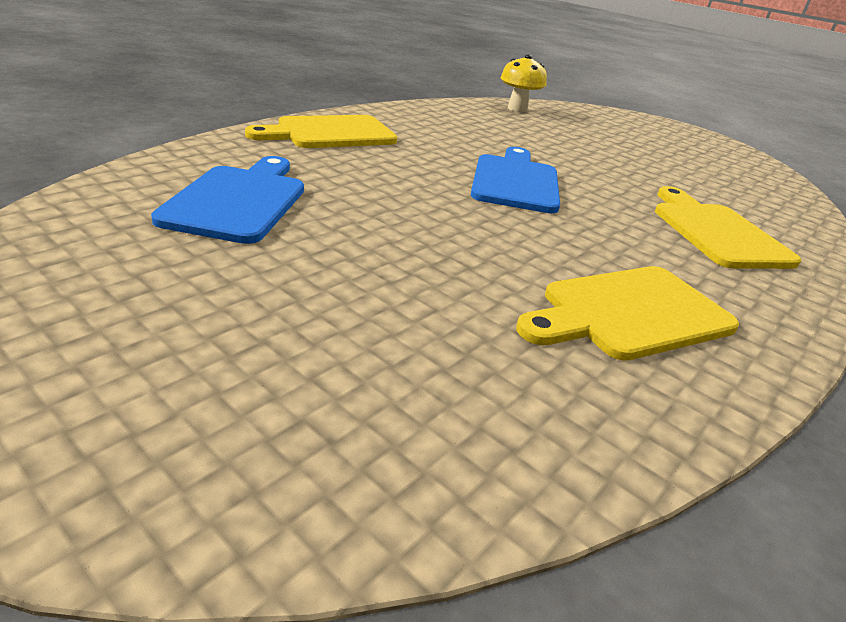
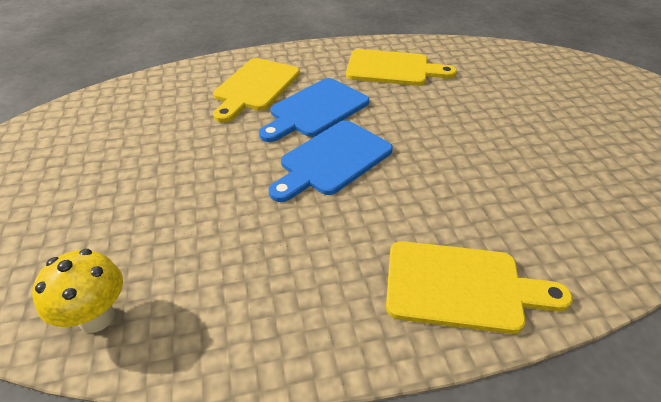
camera: 140 degrees left, 10 degrees up
(238, 200) = (578, 186): blue cutting board -> blue cutting board (316, 109)

